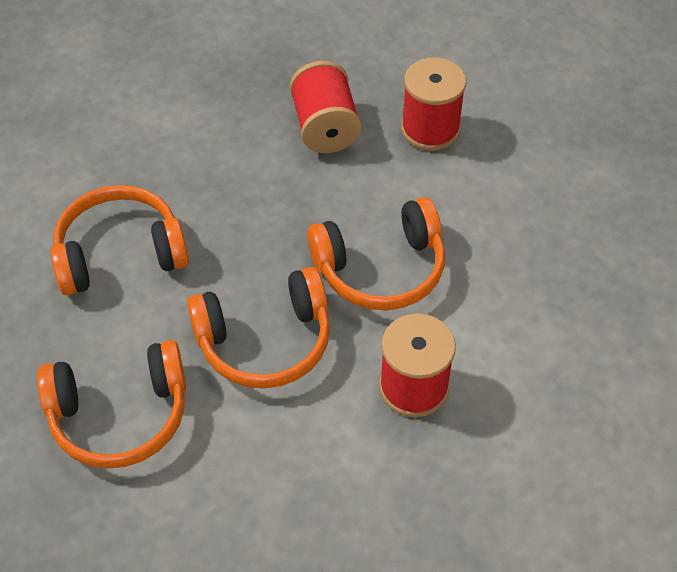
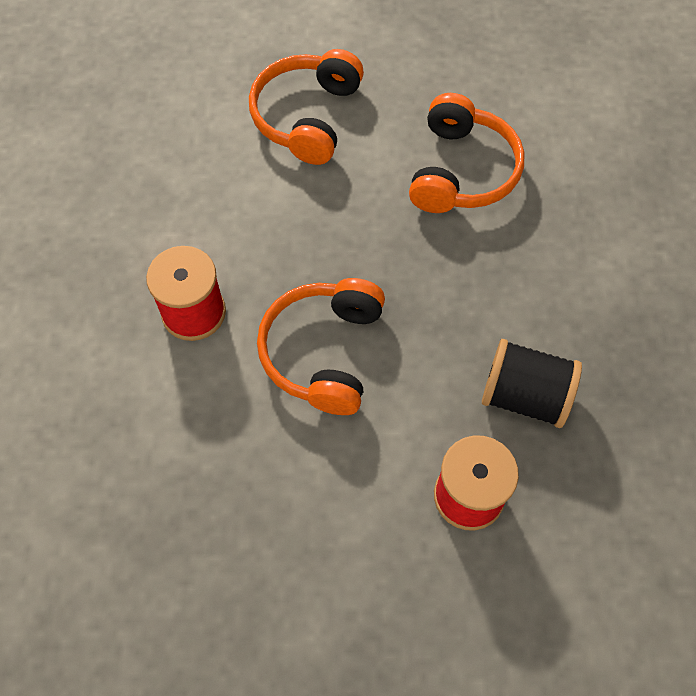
camera: 120 degrees right, 10 degrees up
(265, 341) = (308, 231): orange headphones -> none
(325, 127) = (524, 396): red spool -> black spool

